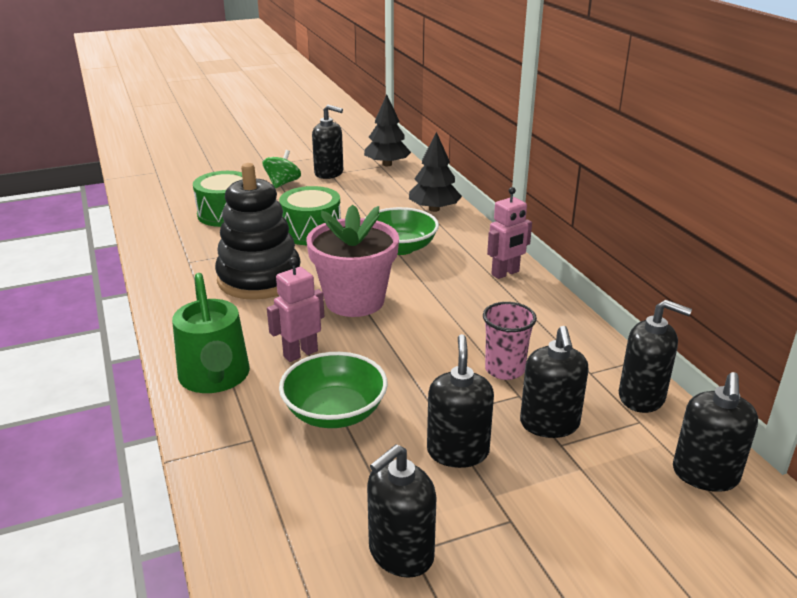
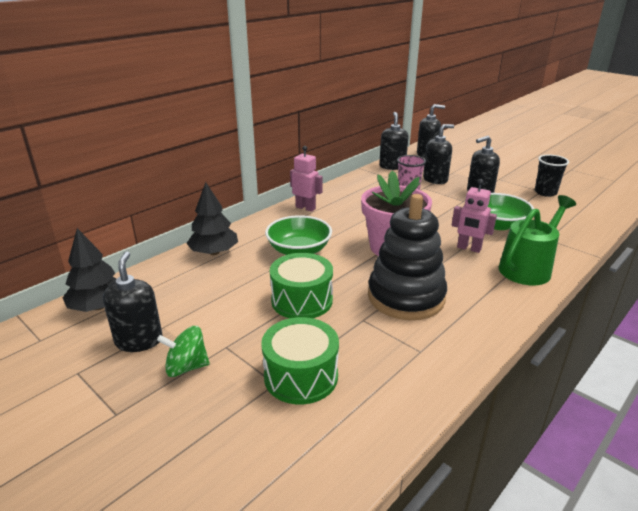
camera: 115 degrees left, 0 degrees up
(400, 553) = (545, 192): black soap dispenser -> black cup

